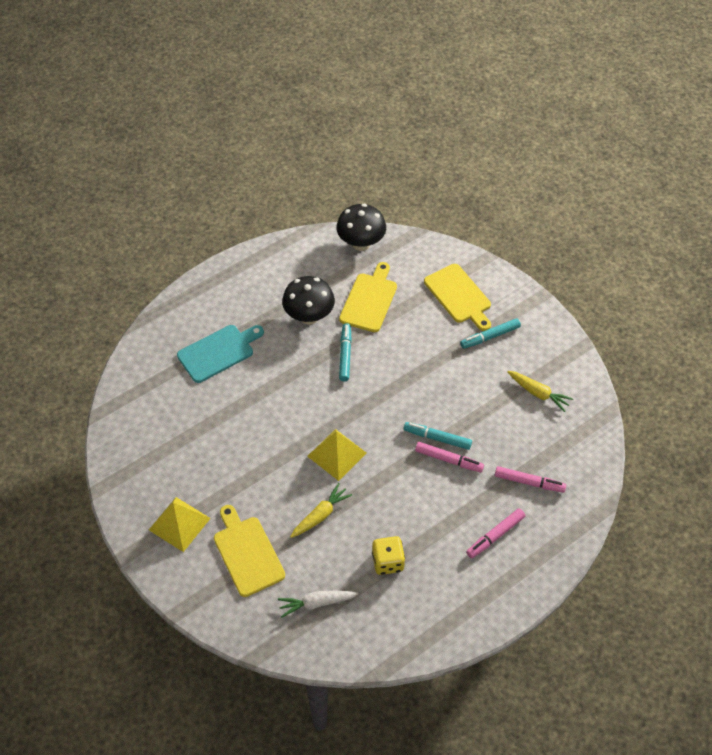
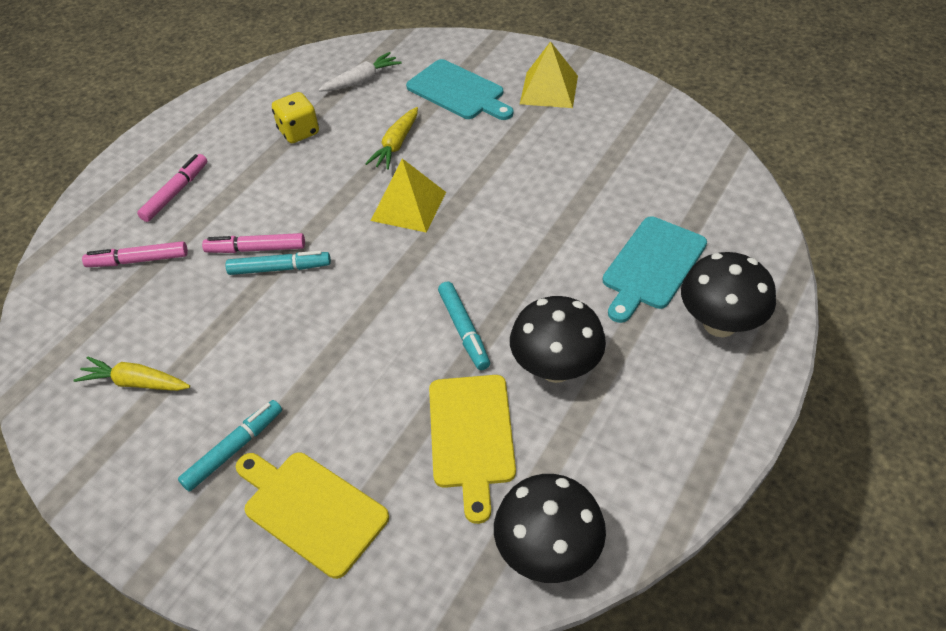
camera: 160 degrees right, 5 degrees down
(210, 307) = (719, 324): none -> black mushroom
(247, 553) = (458, 91): yellow cutting board -> turquoise cutting board

